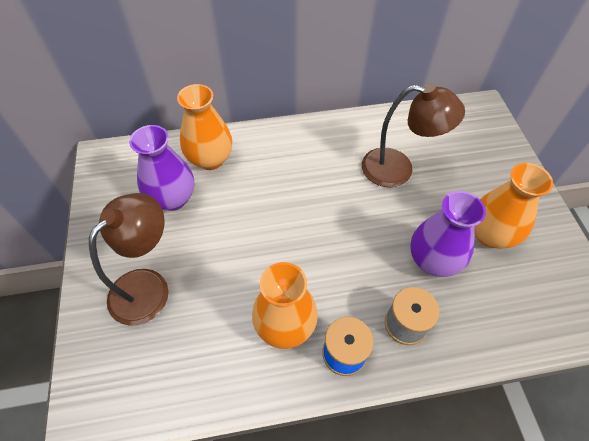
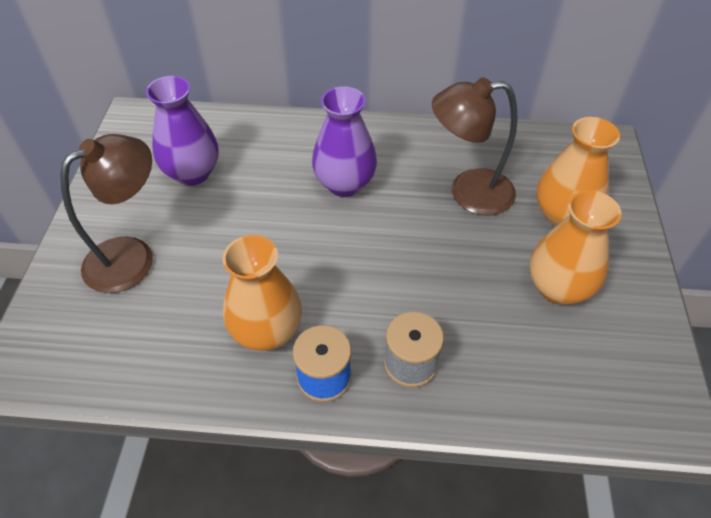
camera: 15 degrees right, 5 degrees down
(210, 159) = (250, 140): orange vase -> orange vase (562, 215)
(398, 169) = (468, 192): brown lamp -> brown lamp turned 150 degrees clockwise
(433, 260) = (472, 301): purple vase -> purple vase (344, 184)

